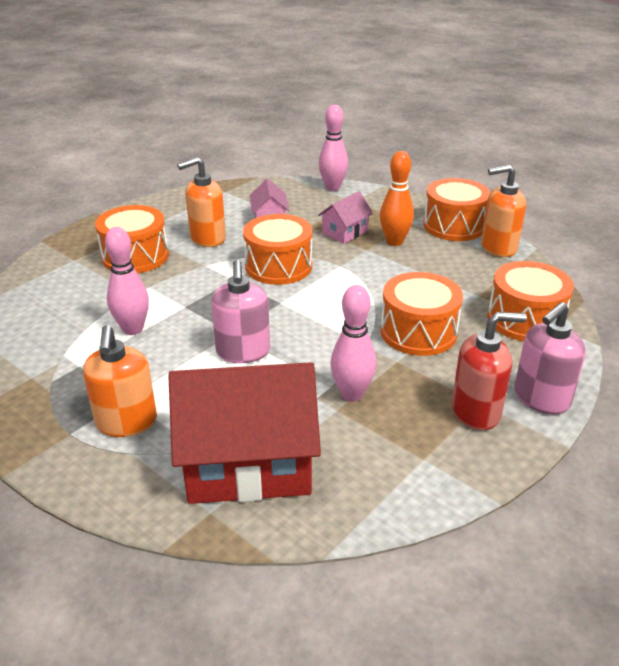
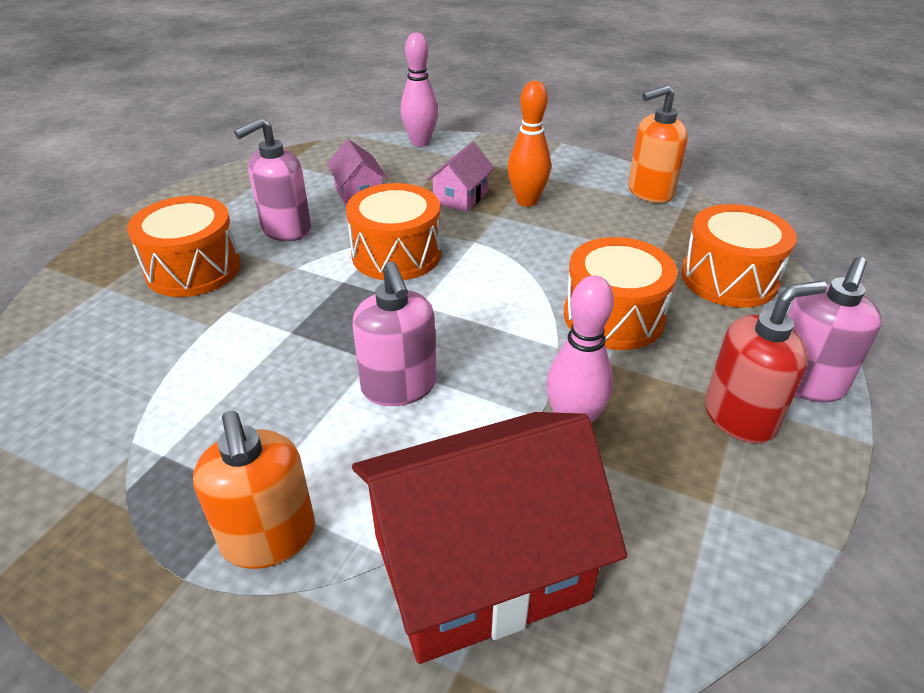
camera: 15 degrees left, 5 degrees up
(133, 329) = (227, 380): pink bowling pin -> none
(207, 238) = (286, 229): orange soap dispenser -> pink soap dispenser
(454, 226) = (586, 172): orange drum -> none

